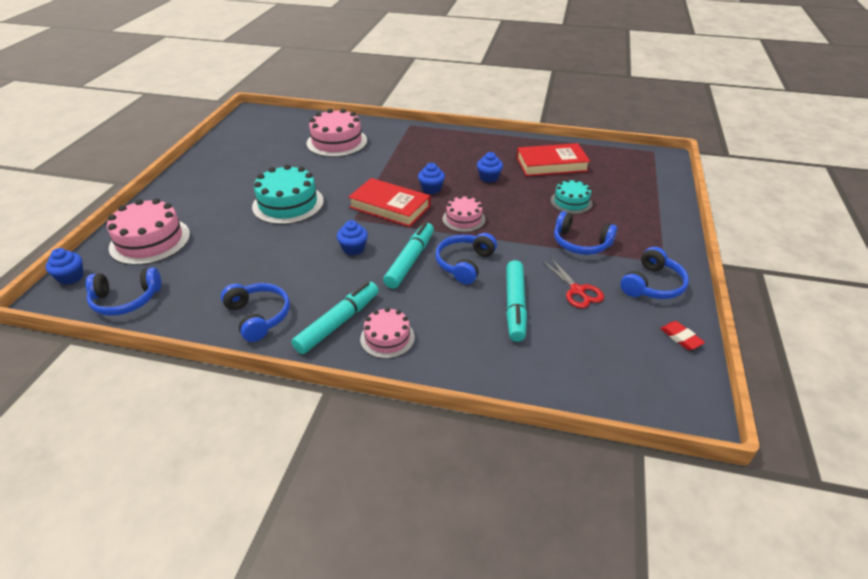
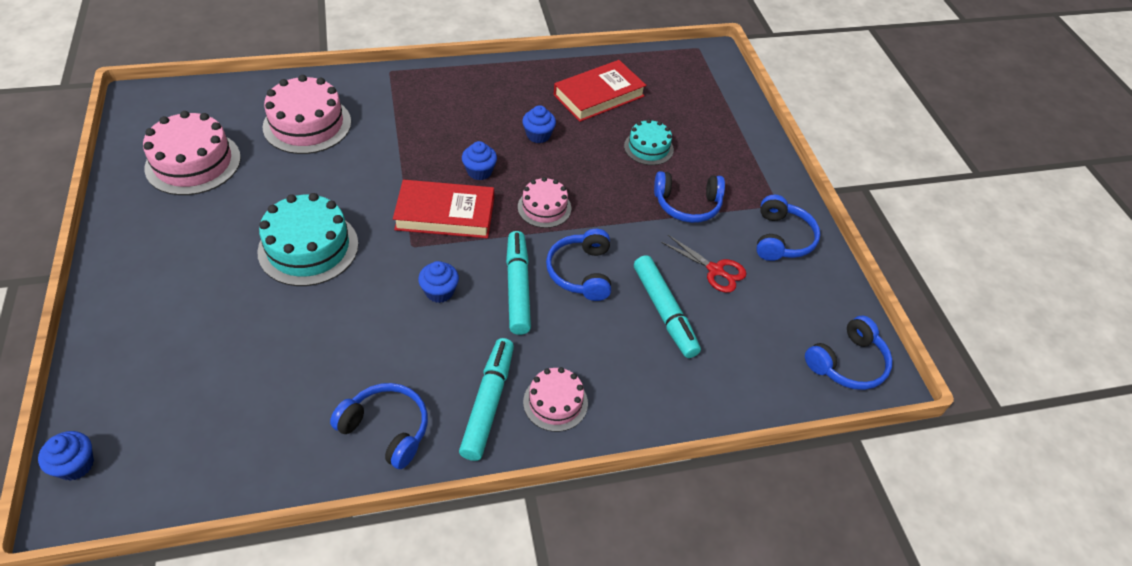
camera: 30 degrees left, 10 degrees up
(126, 300) = (189, 470): blue headphones -> blue headphones (847, 363)
(150, 241) = (151, 367): pink cake -> pink cake (193, 163)
(681, 337) = (835, 296): red eraser -> none

